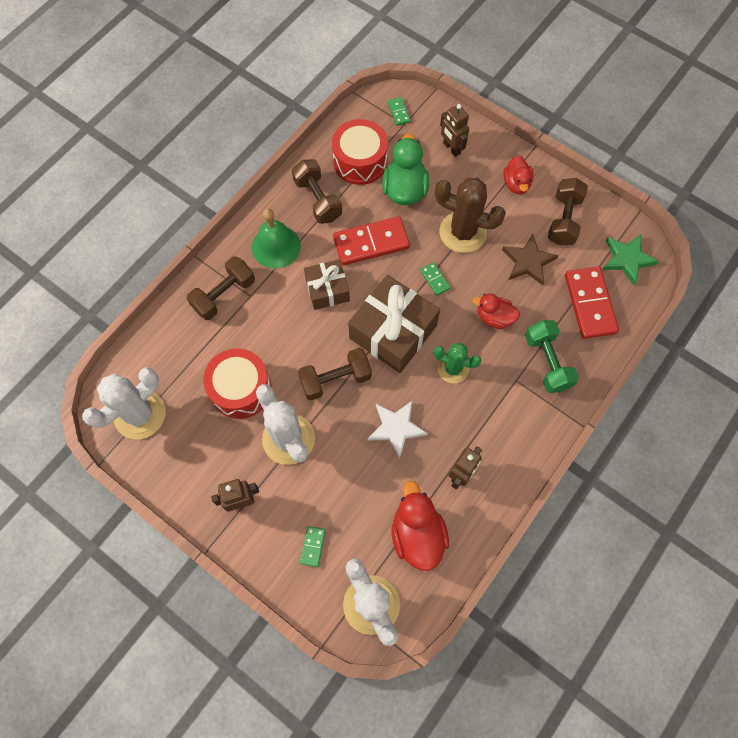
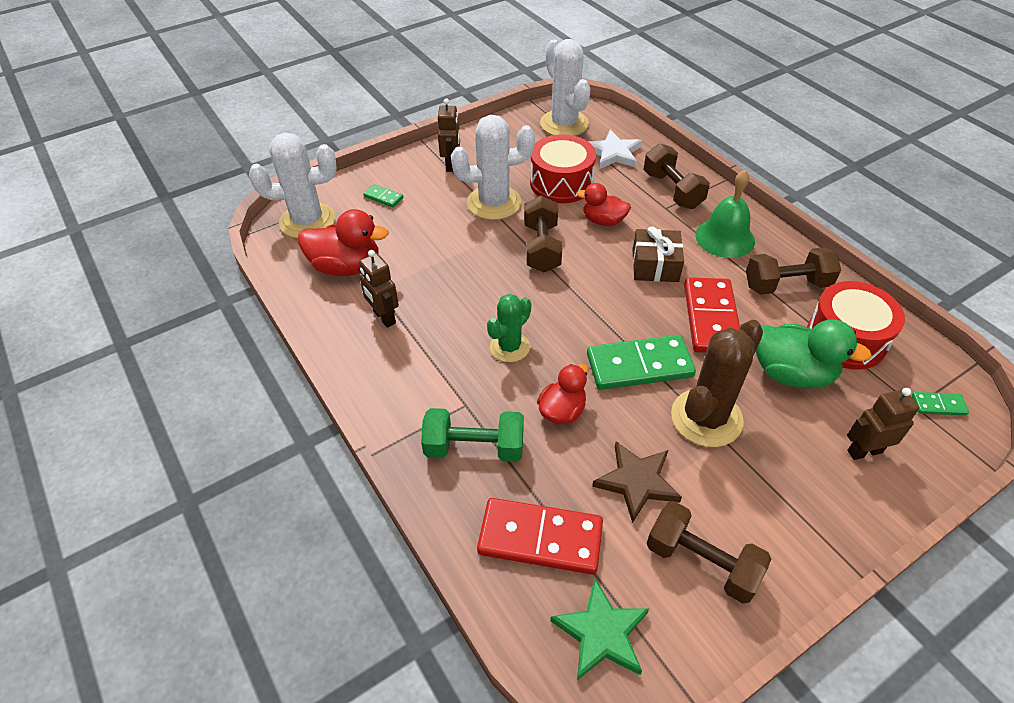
camera: 110 degrees right, 20 degrees down
(393, 332) = (580, 306): brown gift -> none
(396, 428) = (463, 280): white star -> white star (613, 153)
(435, 279) = (639, 365): green domino -> green domino, size x2.17
(516, 184) = (785, 518): red duck -> red duck (603, 221)

